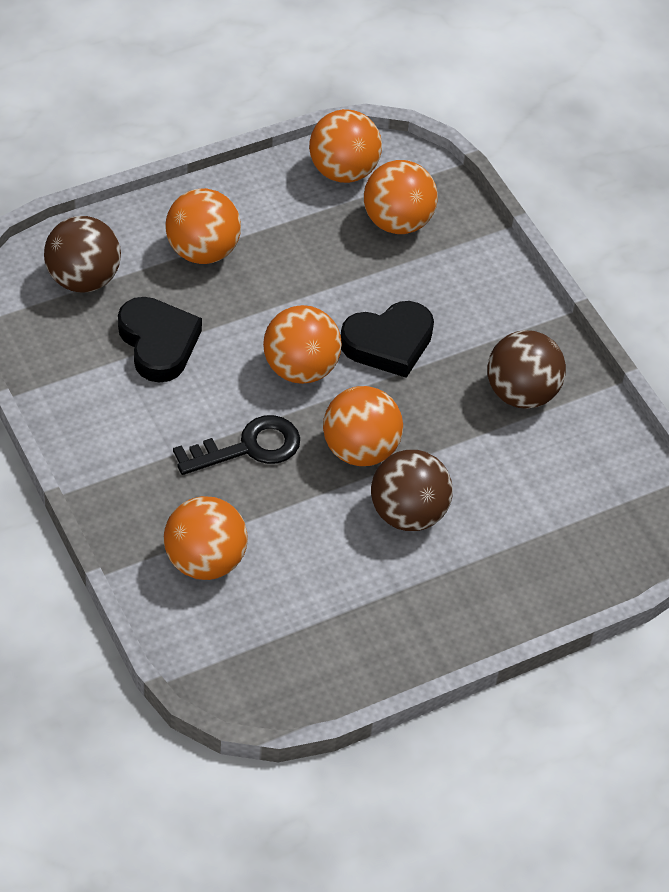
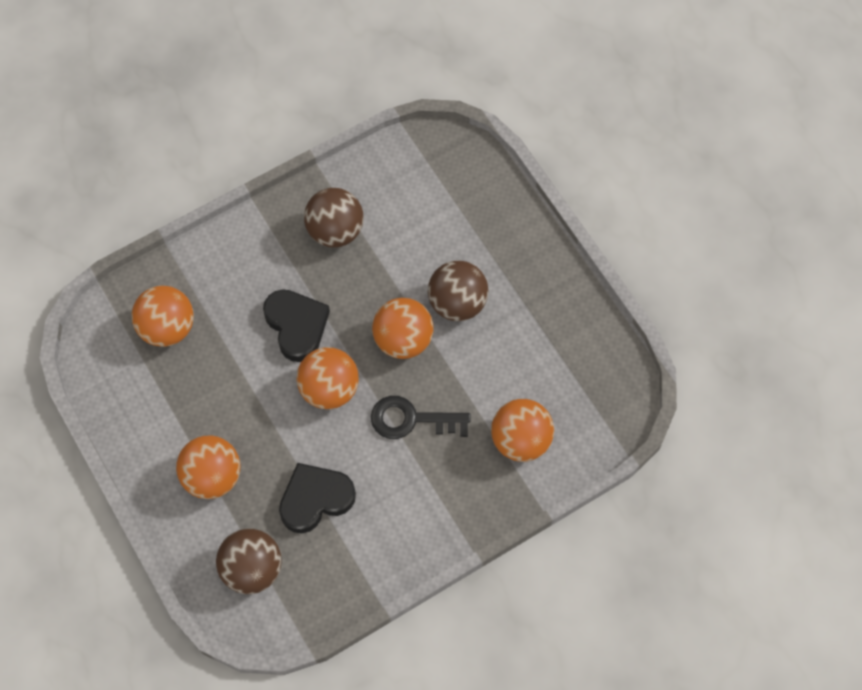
camera: 90 degrees left, 15 degrees up
(248, 447) = (411, 419): black key -> black key turned 60 degrees counterclockwise
(343, 171) = (113, 373): orange ball -> none

